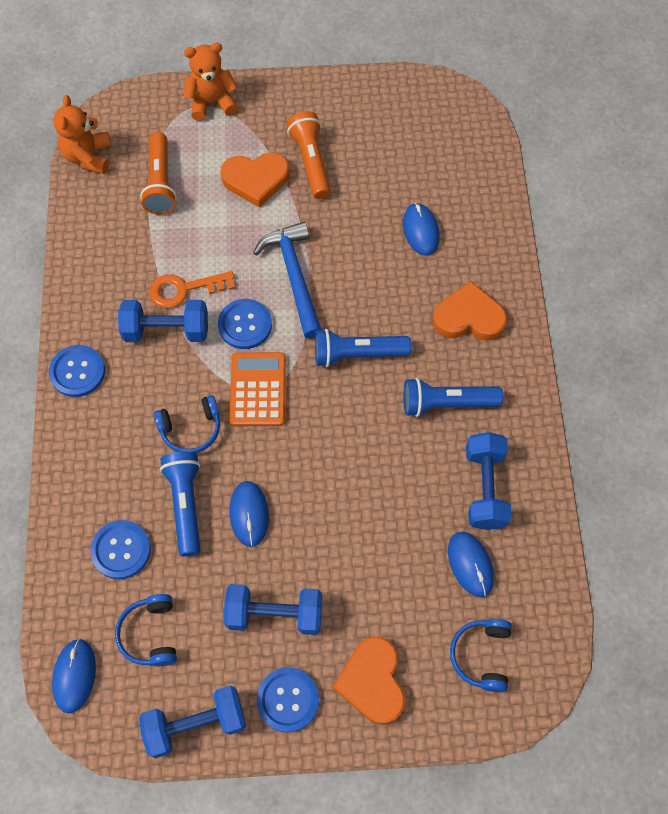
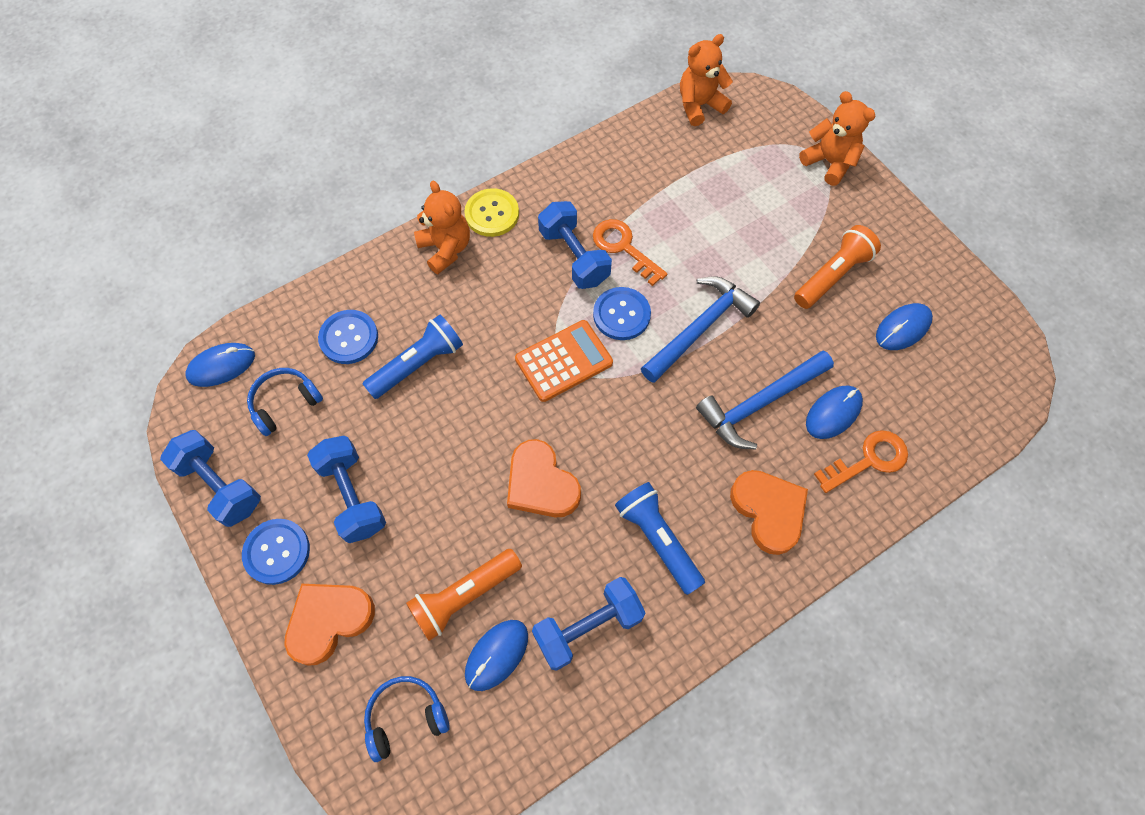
camera: 60 degrees right, 0 degrees up
(77, 372) = (492, 214): blue button -> yellow button
(86, 427) = (446, 249): none -> orange teddy bear
(160, 182) = (715, 170): orange flashlight -> orange flashlight (464, 596)
(191, 429) = (491, 328): blue headphones -> none
(249, 514) = (437, 421): blue mouse -> blue mouse (903, 328)
(256, 180) = (776, 241): orange heart -> orange heart (541, 483)
(357, 354) = (656, 427): blue flashlight -> none
(382, 273) = (759, 403): none -> blue hammer
(469, 231) = (868, 460): none -> orange key

